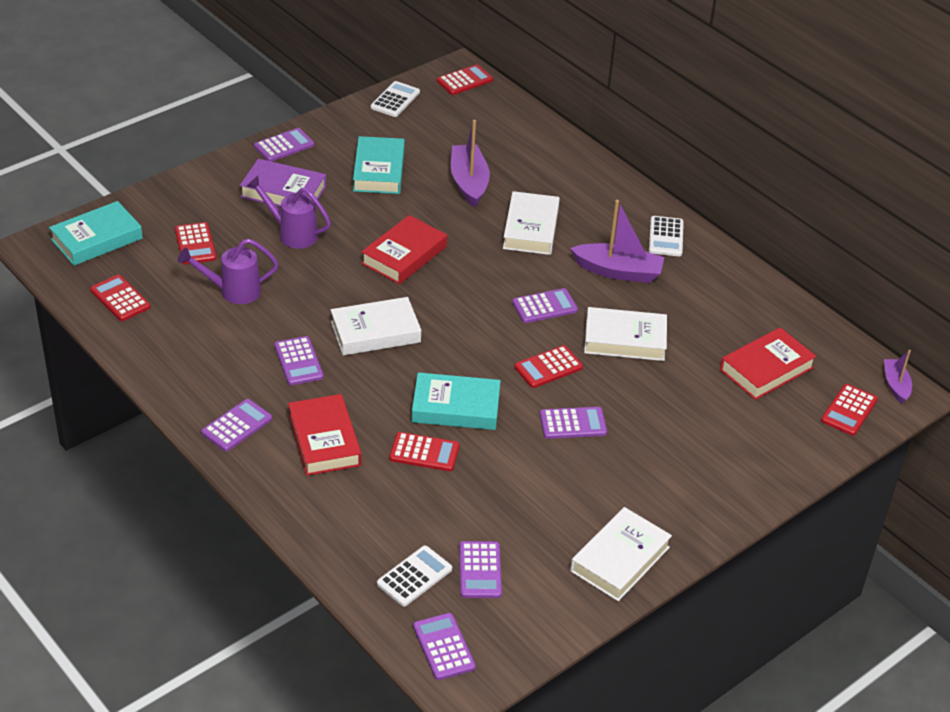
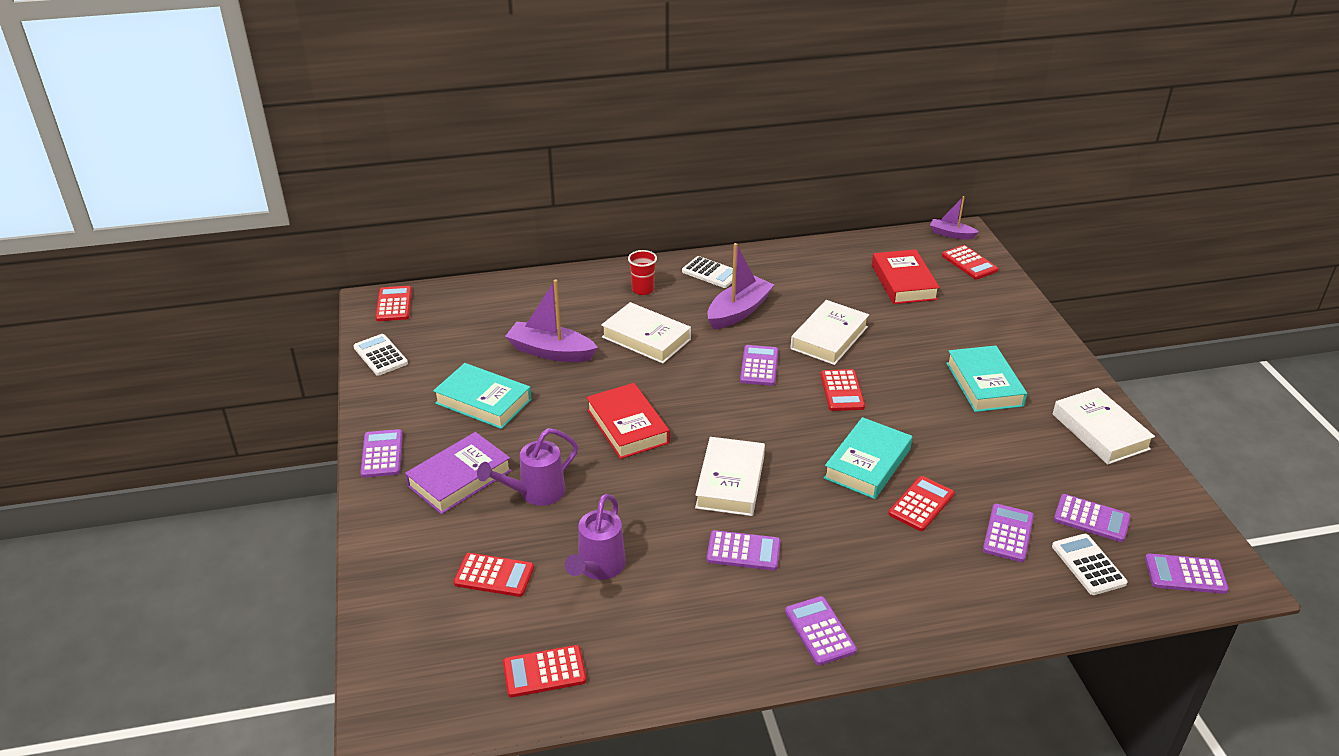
camera: 60 degrees left, 5 degrees down
(97, 239) = (416, 663): turquoise book -> turquoise book (984, 384)
(324, 440) = (873, 569): red book -> none
(573, 423) = (922, 401): purple calculator -> purple calculator (1008, 533)
(602, 204) = (643, 290): none -> red cup

